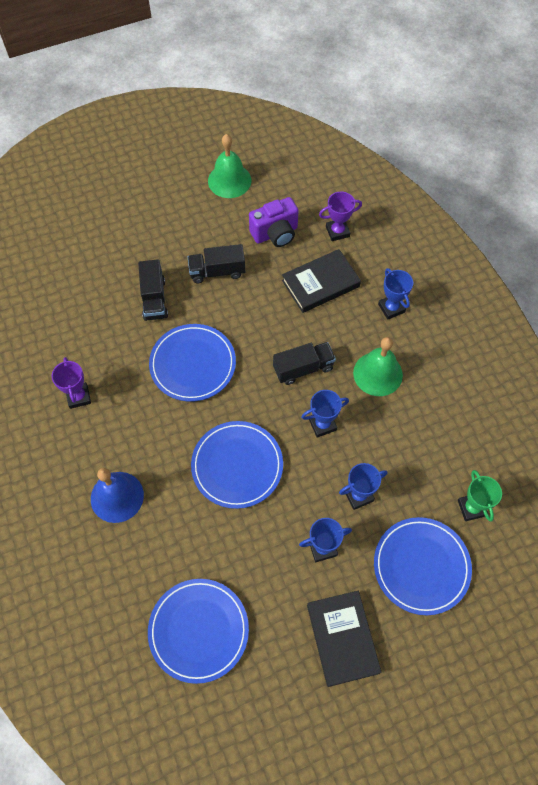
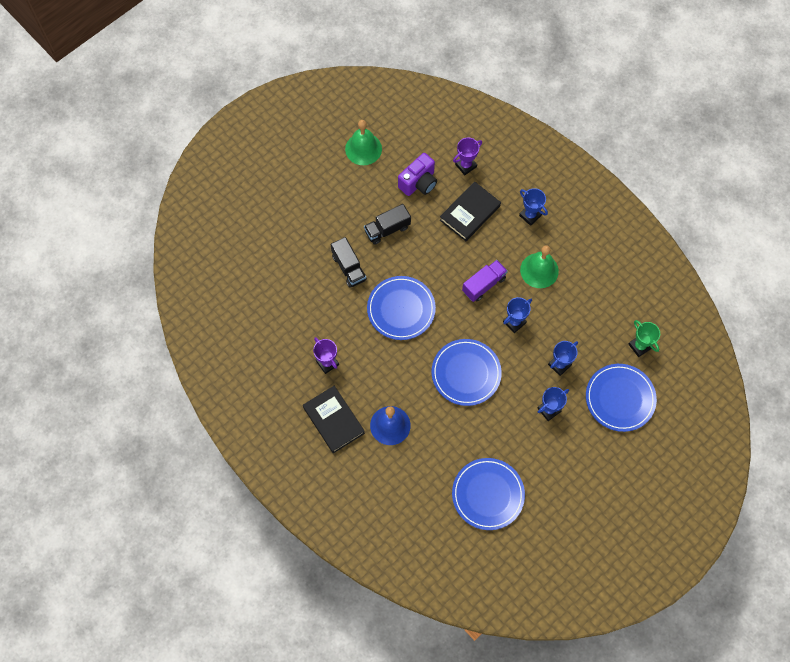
camera: 20 degrees left, 5 degrees up
(303, 368) = (484, 285): black truck -> purple truck
(342, 638) = (585, 465): black book -> black book (333, 420)

